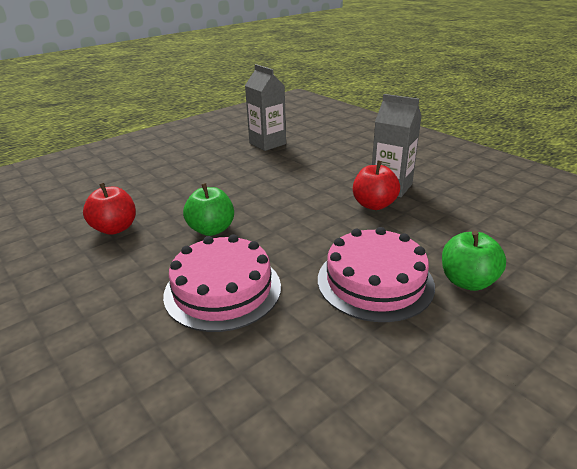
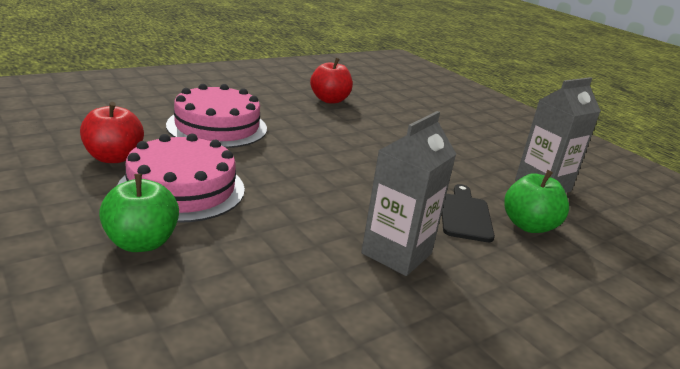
camera: 90 degrees right, 5 degrees down
(211, 229) = (314, 132): green apple -> green apple (528, 225)
(326, 167) = (465, 215): none -> black cutting board
(374, 205) = (343, 226): red apple -> red apple (113, 157)

